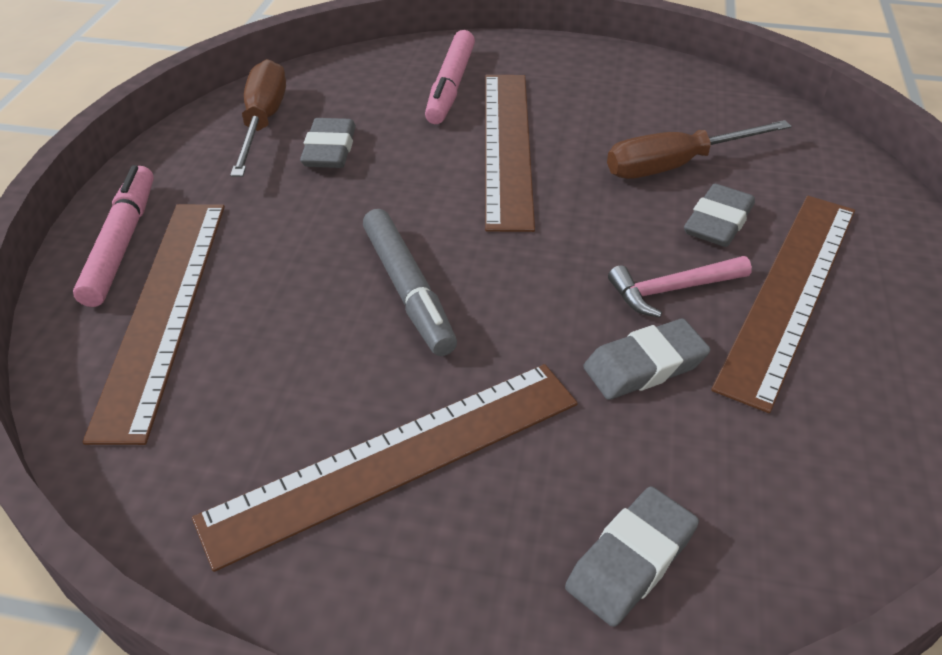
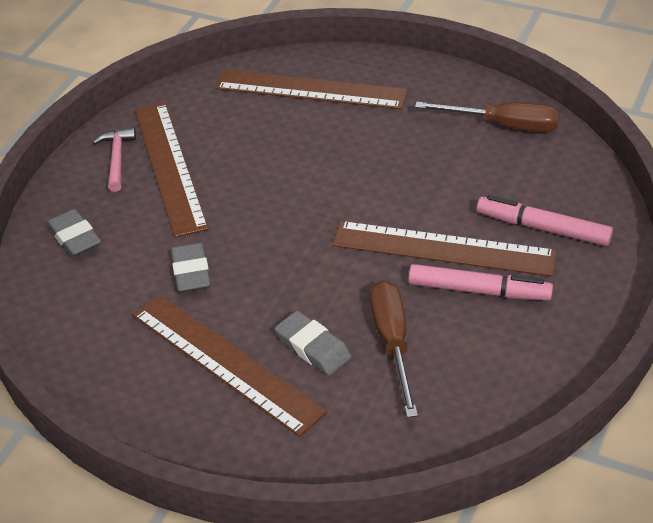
camera: 105 degrees right, 0 degrees up
(121, 243) = (376, 71): pink marker -> pink marker (479, 290)
(329, 150) = (459, 156): grey eraser -> none
(408, 290) = (294, 182): grey marker -> none
(672, 290) = (250, 301): pink hammer -> pink hammer (117, 158)

